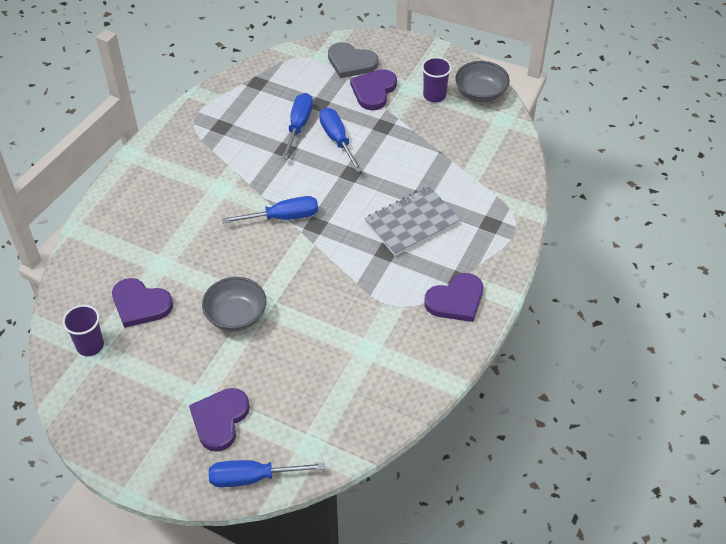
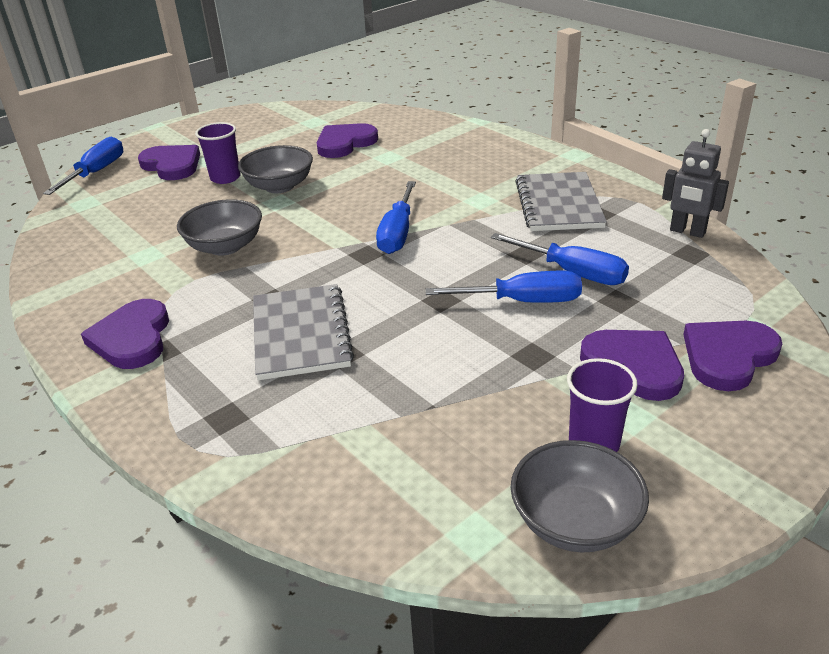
camera: 115 degrees right, 15 degrees down
(90, 345) = (320, 120): purple cup -> purple cup (225, 178)
(214, 147) = (558, 204): none -> grey notebook
(232, 86) = (687, 232): none -> grey robot
(338, 306) = (225, 246): none -> grey bowl
(351, 62) = (728, 356): grey heart -> purple heart

